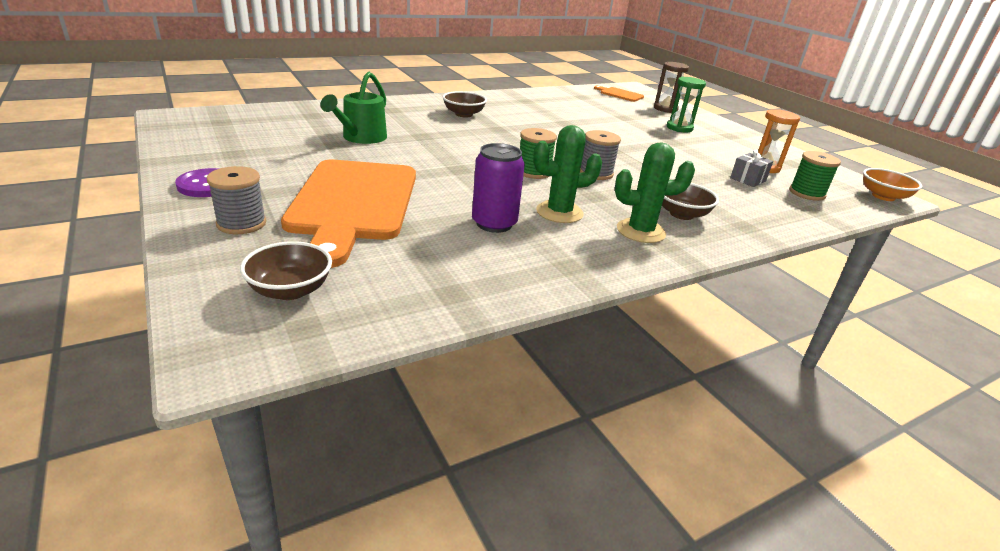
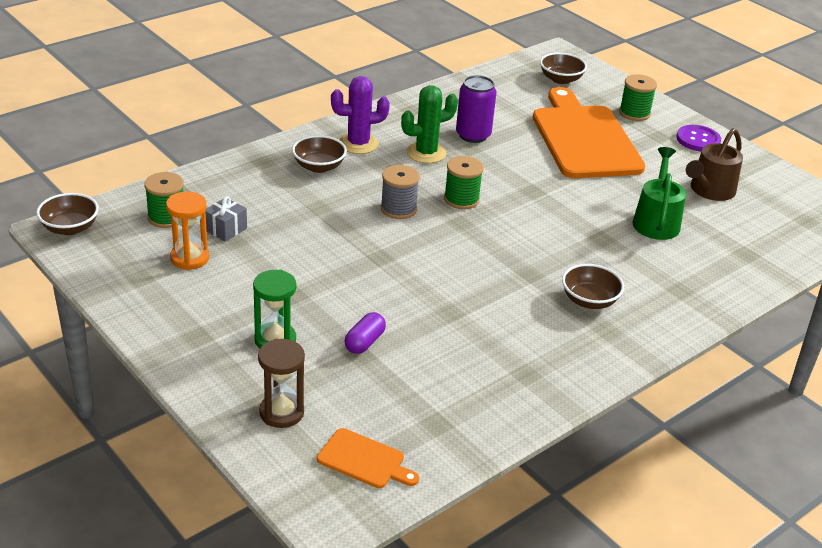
camera: 170 degrees right, 5 degrees up
(241, 223) = (634, 113): grey spool -> green spool
(276, 147) = (709, 191): none -> brown watering can
(622, 120) = (364, 342): none -> purple capsule
(640, 231) = (358, 144): green cactus -> purple cactus
(883, 196) = (70, 228): orange bowl -> brown bowl

